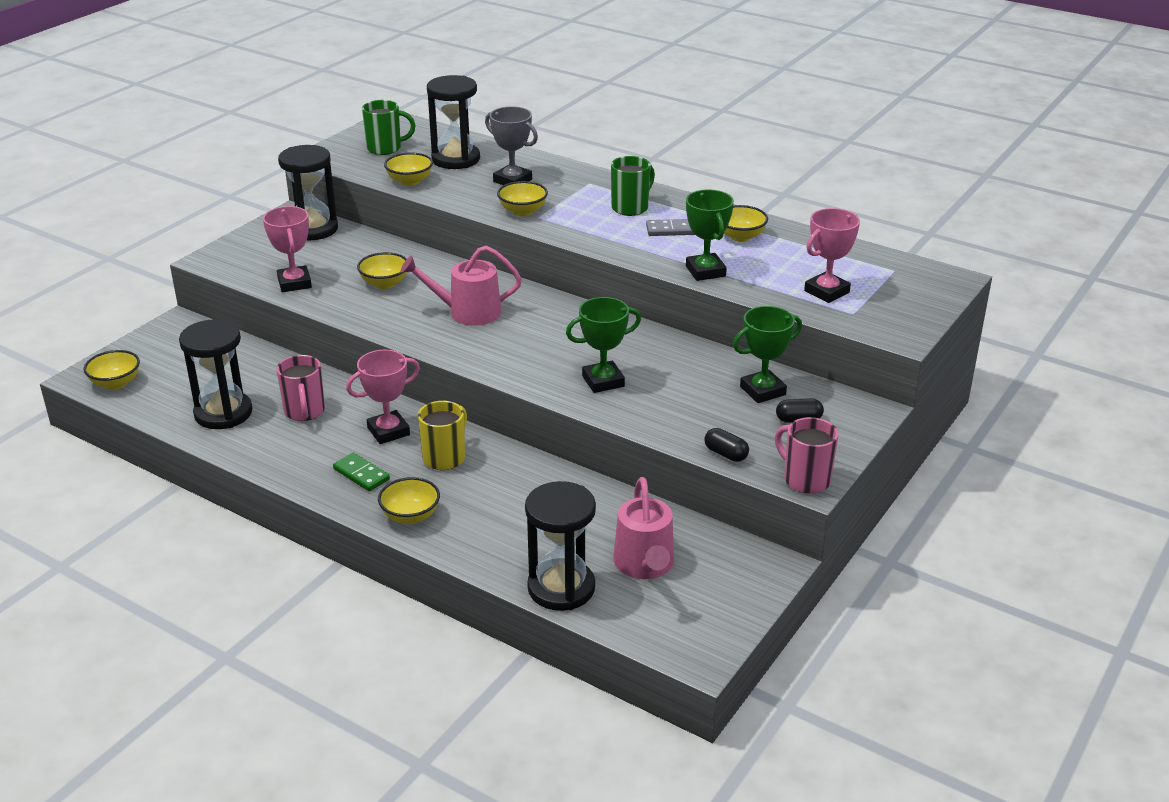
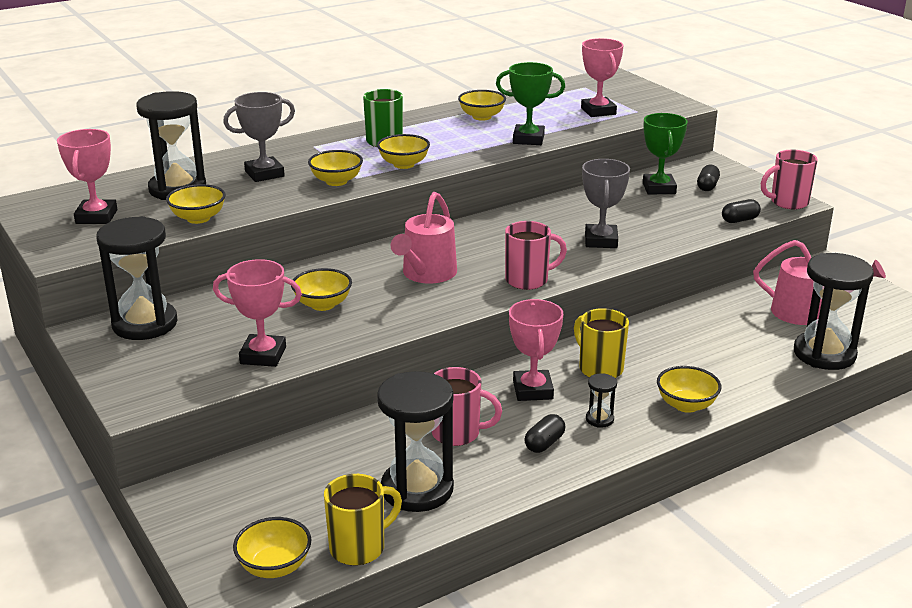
camera: 65 degrees left, 5 degrees down
(146, 408) = (359, 547): none -> yellow mug
(311, 455) = (544, 443): none -> black capsule
(361, 474) = (599, 419): green domino -> black hourglass
(385, 148) = (96, 217): green mug -> pink trophy
(491, 361) = (528, 280): none -> pink mug
(585, 229) = (403, 164): none -> yellow bowl
(603, 381) = (601, 241): green trophy -> grey trophy
(671, 230) = (443, 136): grey domino -> none

